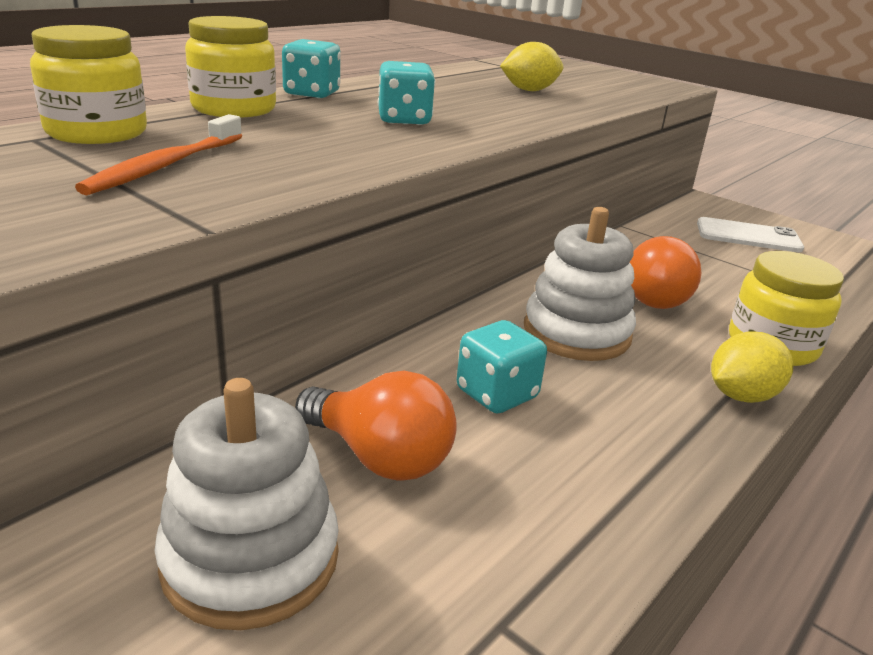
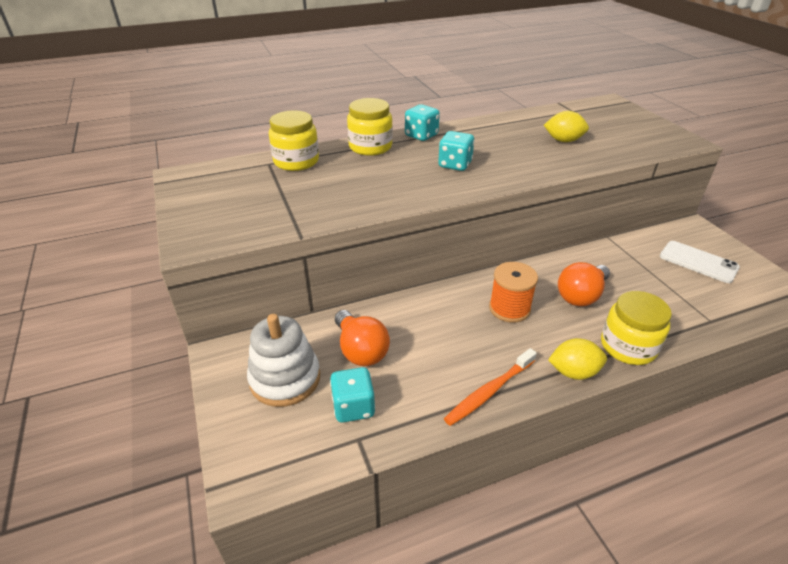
camera: 30 degrees right, 10 degrees up
(165, 166) = (310, 190): orange toothbrush -> orange toothbrush (489, 392)
(497, 394) = (437, 334): turquoise dice -> turquoise dice (353, 407)
(576, 333) = (509, 308): white stacking toy -> orange spool

